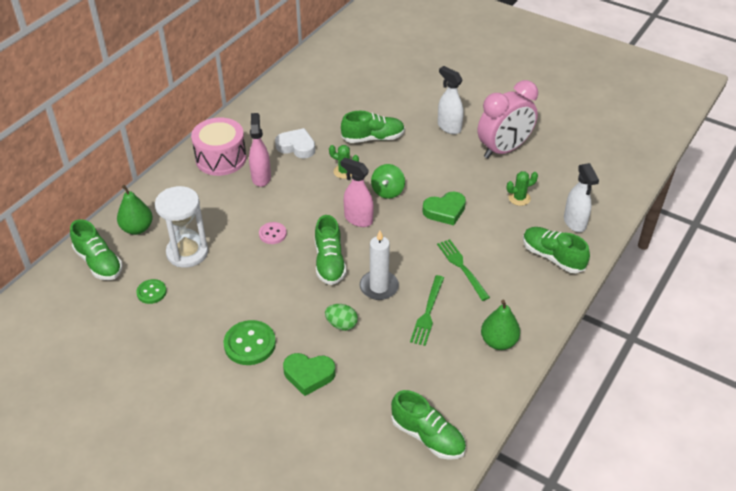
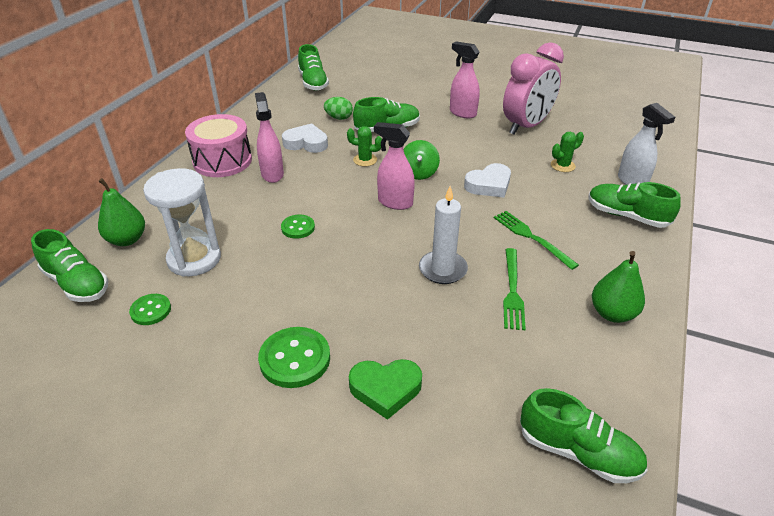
camera: 10 degrees left, 5 degrees down
(272, 234) = (298, 228): pink button -> green button
(329, 262) = (374, 250): green shoe -> green shoe (313, 82)
(341, 324) = (410, 318): green egg -> green egg (339, 118)
(445, 211) = (489, 185): green heart -> white heart
(449, 127) = (462, 113): white spray bottle -> pink spray bottle

